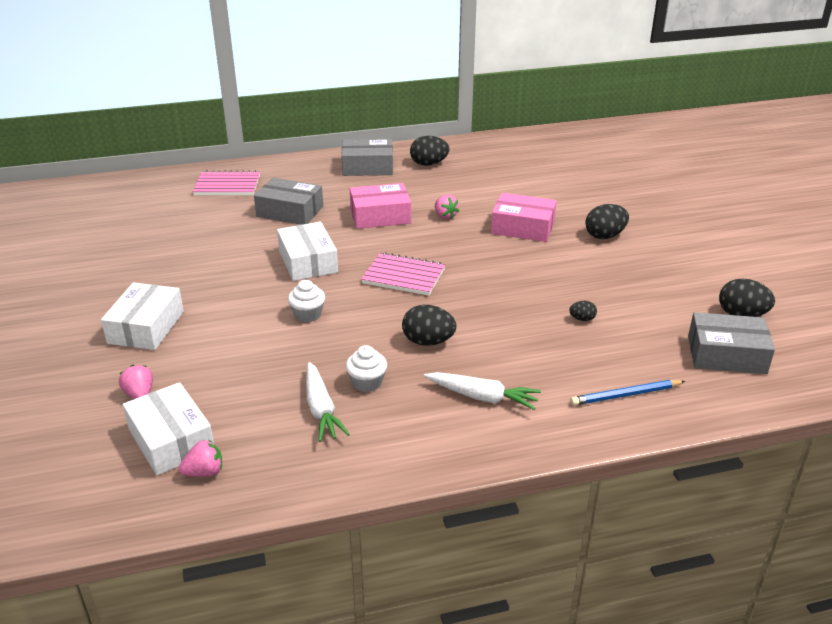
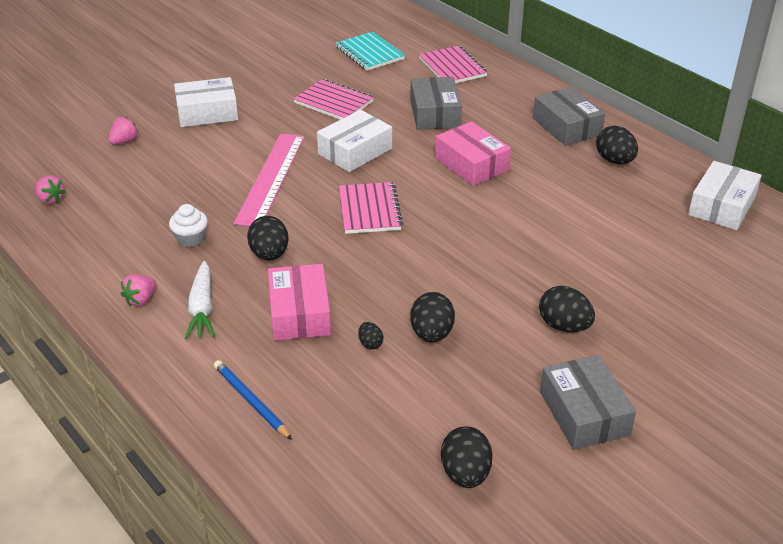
camera: 65 degrees right, 5 degrees up
(151, 215) = (369, 53): none -> turquoise notebook
(171, 440) = (80, 173): white box -> white box (721, 206)
(214, 253) = (333, 102): none -> pink notebook
(307, 314) = (271, 178): white cupcake -> pink ruler
(321, 409) = (144, 227): white carrot -> none
(445, 216) = (507, 202): pink strawberry -> pink strawberry (141, 299)
(523, 227) = (529, 260): pink box -> pink box (300, 313)
(585, 289) = (431, 334): none -> black egg
(726, 355) = (369, 470): grey box -> grey box (584, 413)

